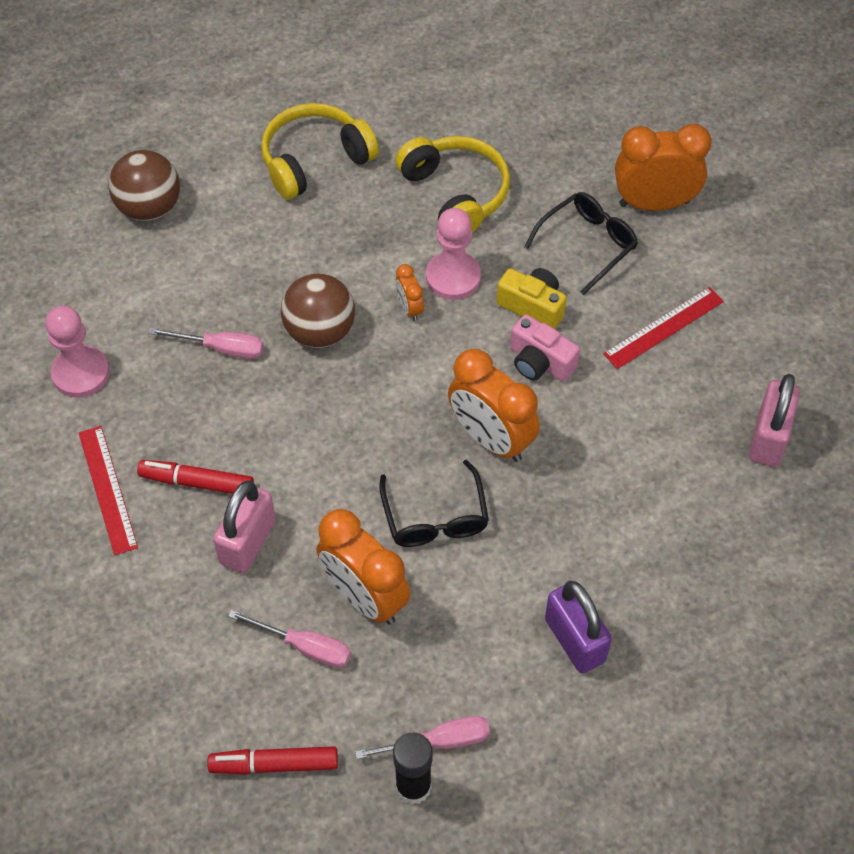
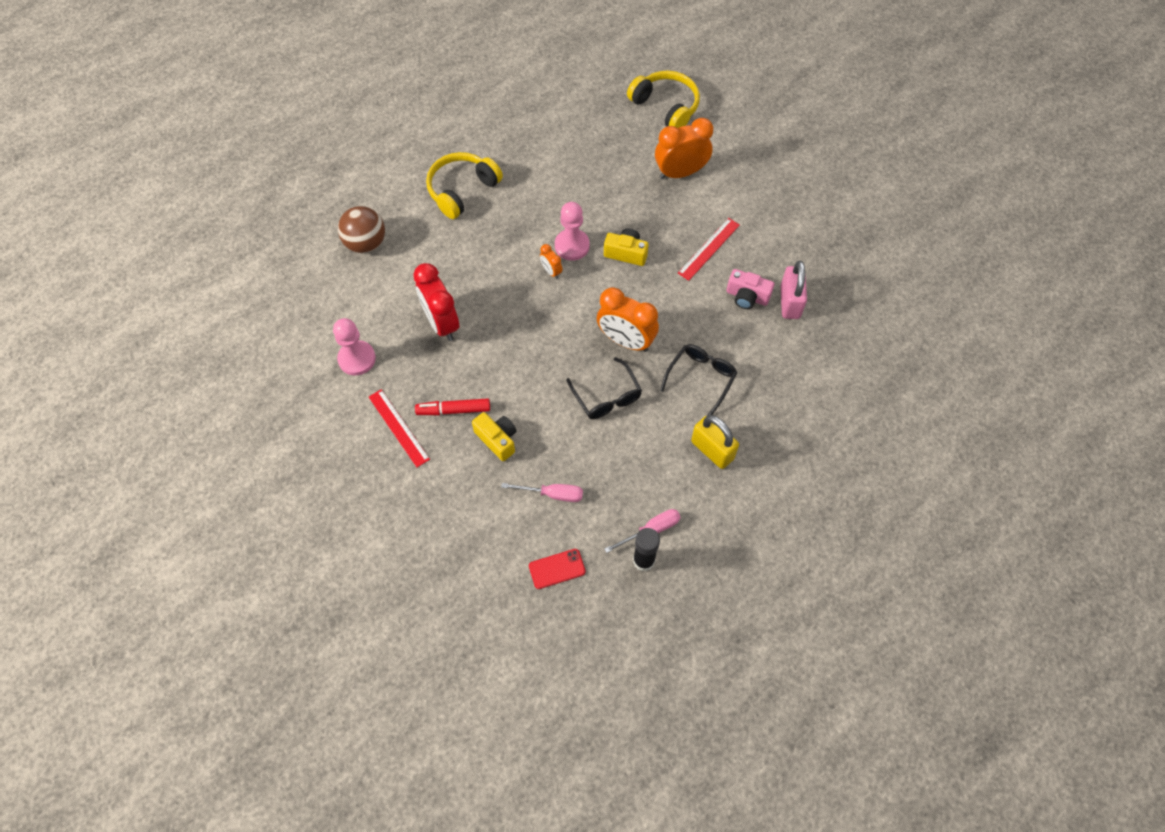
camera: 15 degrees left, 5 degrees up
(221, 348) = (441, 323): pink screwdriver -> red clock
(248, 542) = (497, 439): pink padlock -> yellow camera
(274, 764) = (557, 569): red marker -> red phone
(320, 331) = (500, 298): brown ball -> none
(365, 597) = (579, 455): orange clock -> none
(455, 194) = (557, 193): yellow headphones -> yellow headphones (666, 107)
(540, 362) = (641, 287): pink camera -> pink camera (747, 296)
(575, 640) = (712, 450): purple padlock -> yellow padlock
(587, 244) = (648, 207): black glasses -> black glasses (701, 378)

